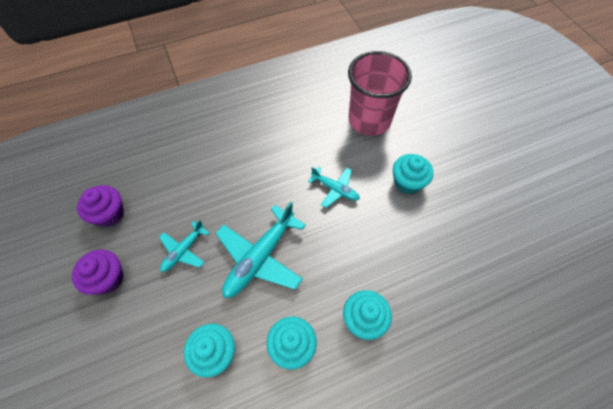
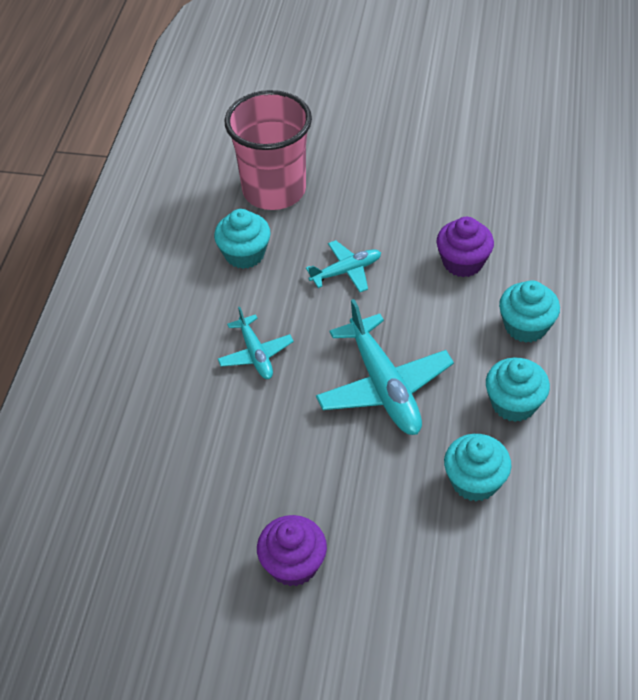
camera: 55 degrees left, 10 degrees down
(109, 214) = (188, 530): purple cupcake -> purple cupcake (463, 262)
(183, 251) = (315, 462): turquoise plane -> turquoise plane (255, 354)
(407, 182) = (390, 202): turquoise cupcake -> turquoise cupcake (244, 254)

